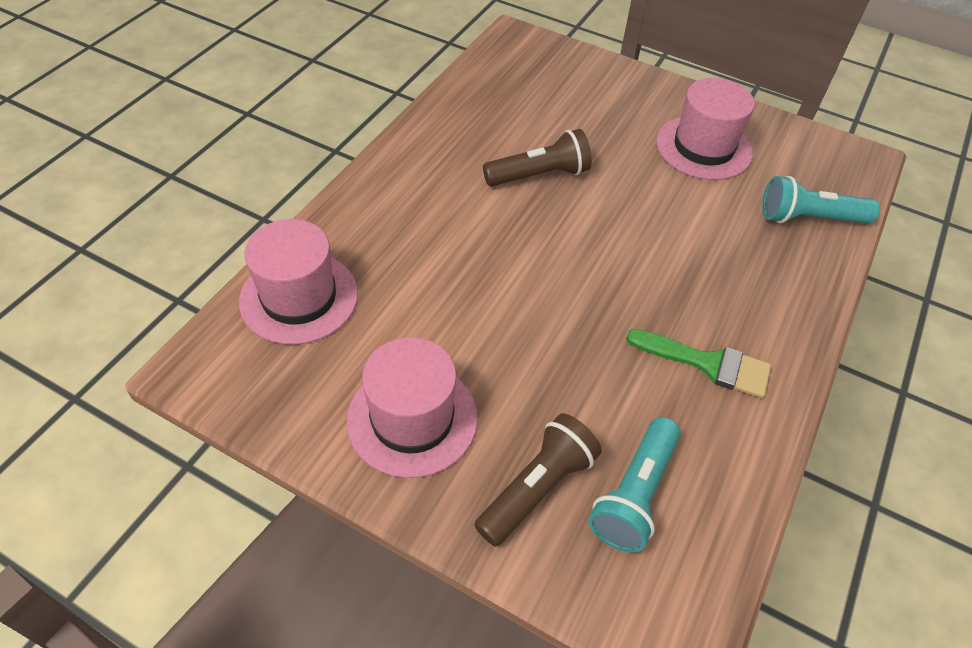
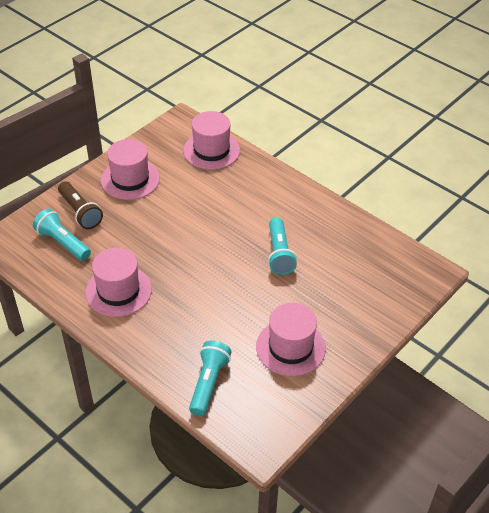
camera: 105 degrees right, 5 degrees down
(539, 175) = (279, 254): brown flashlight -> turquoise flashlight
(707, 364) = (118, 291): green brush -> pink hat

